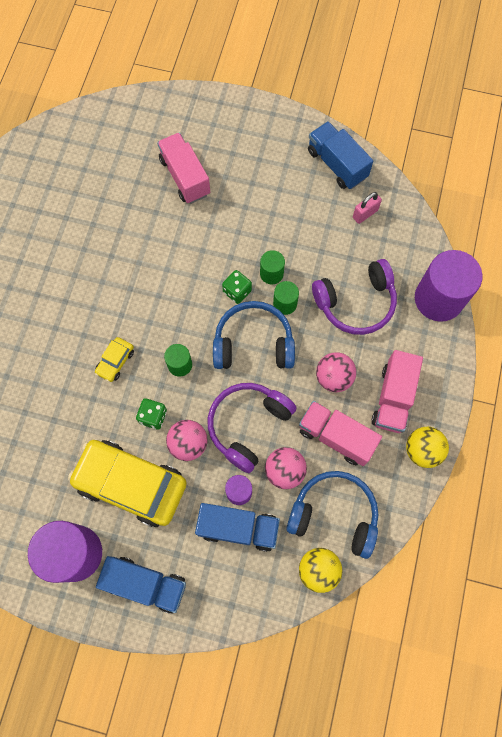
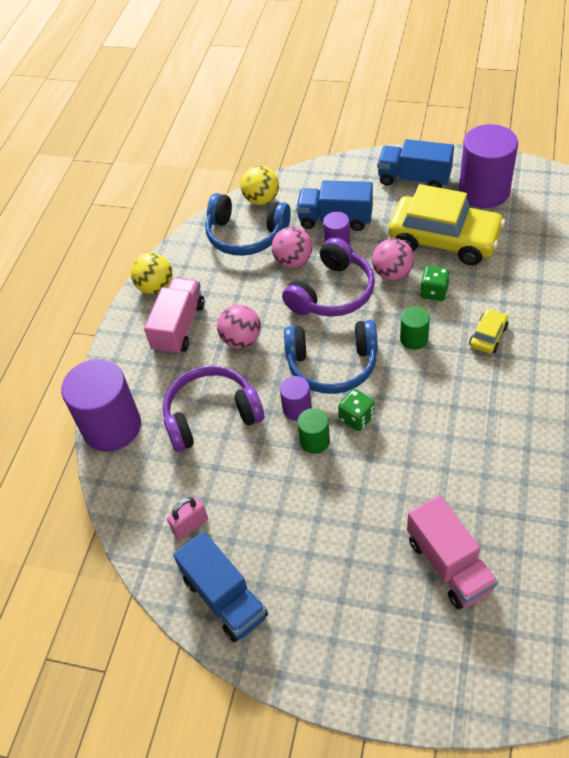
camera: 175 degrees left, 20 degrees down
(285, 303) = (297, 408): green cylinder -> purple cylinder
(336, 436) = (241, 291): pink truck -> none

